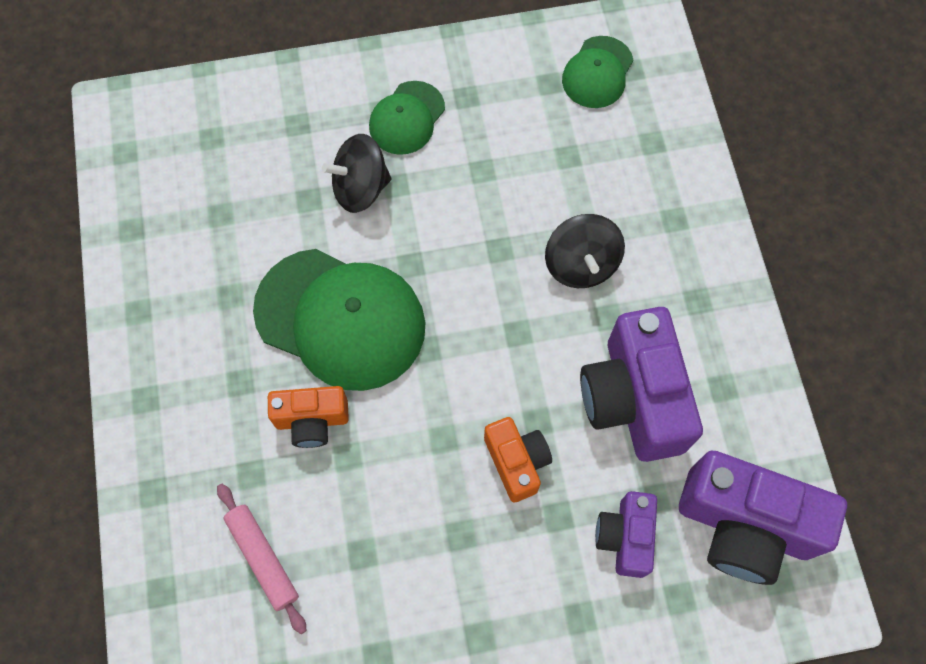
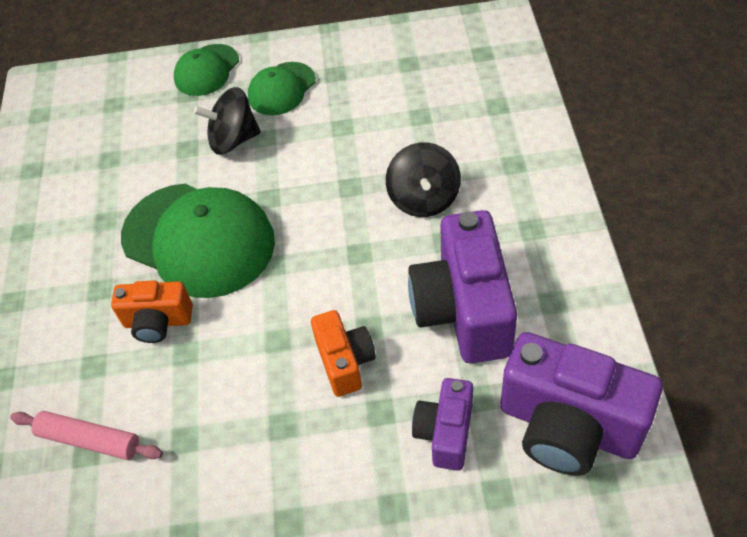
camera: 10 degrees right, 15 degrees down
(263, 558) = (89, 440): pink rolling pin -> pink rolling pin turned 45 degrees counterclockwise
(597, 72) = (452, 55): green cap -> green cap (206, 70)

